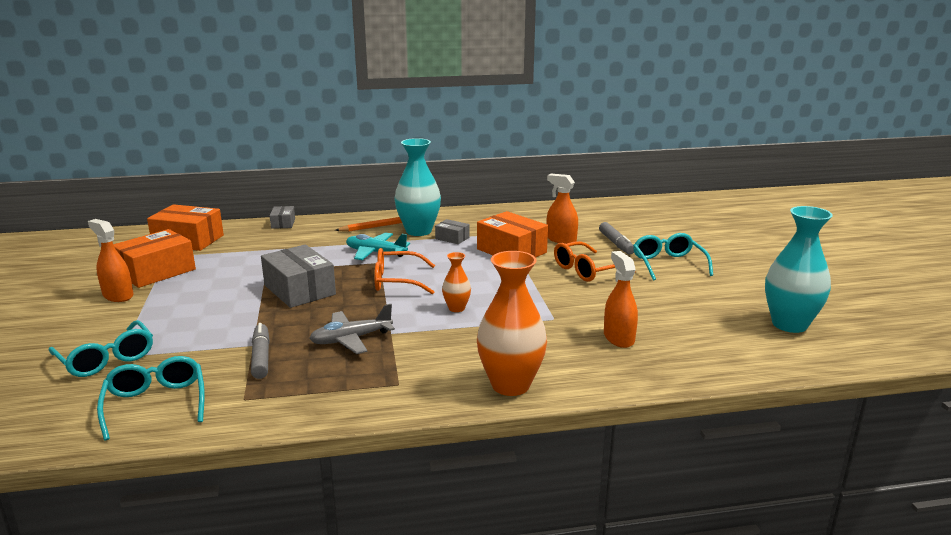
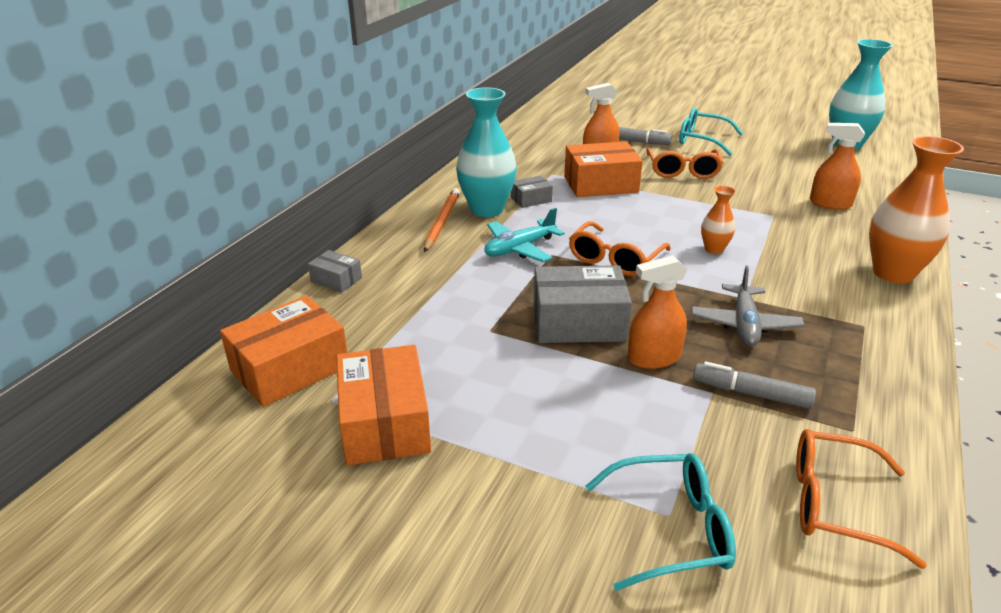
camera: 55 degrees left, 10 degrees up
(118, 295) = (440, 480): orange spray bottle -> orange spray bottle (653, 358)
(156, 403) = (834, 504): turquoise glasses -> orange glasses

